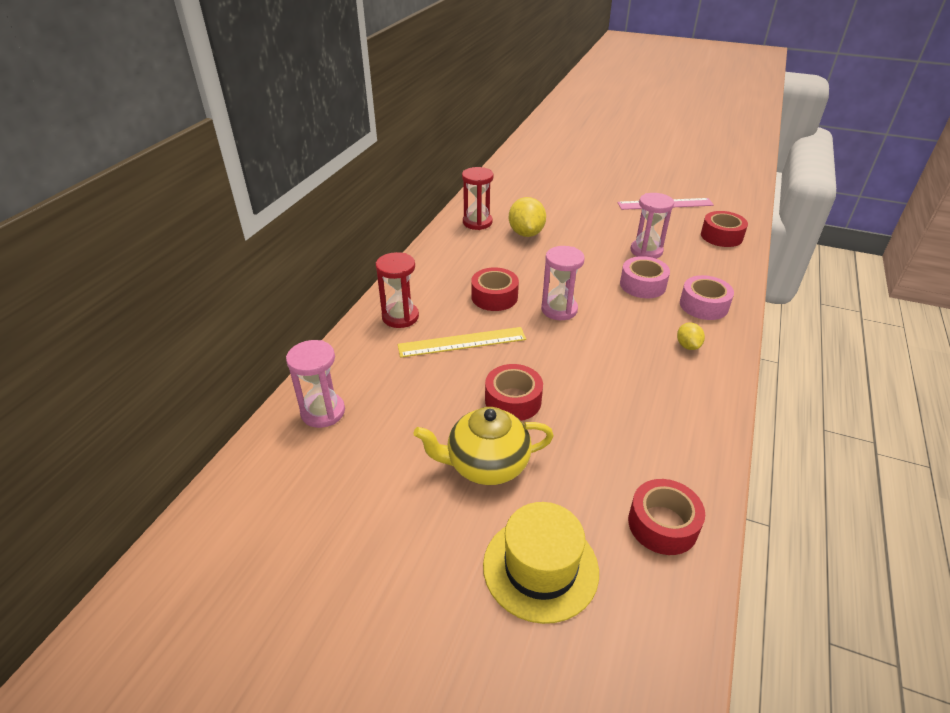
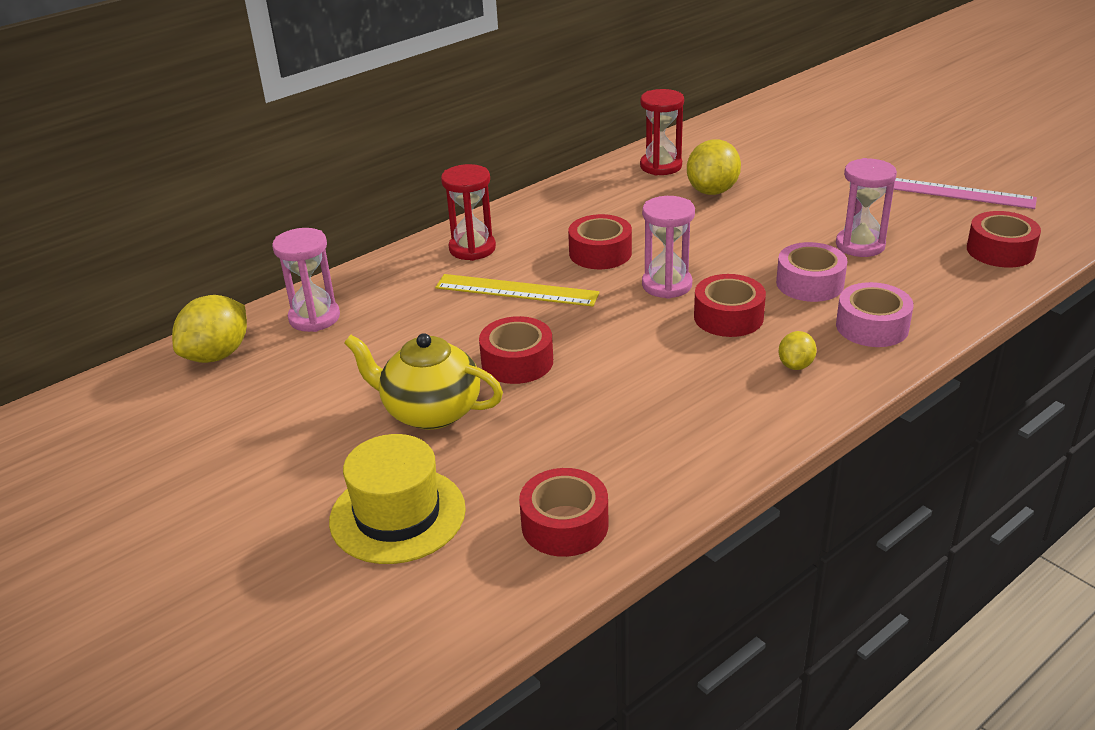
camera: 30 degrees right, 5 degrees down
(263, 474) = (217, 355): none -> yellow lemon
(618, 322) = (728, 317): none -> red tape

